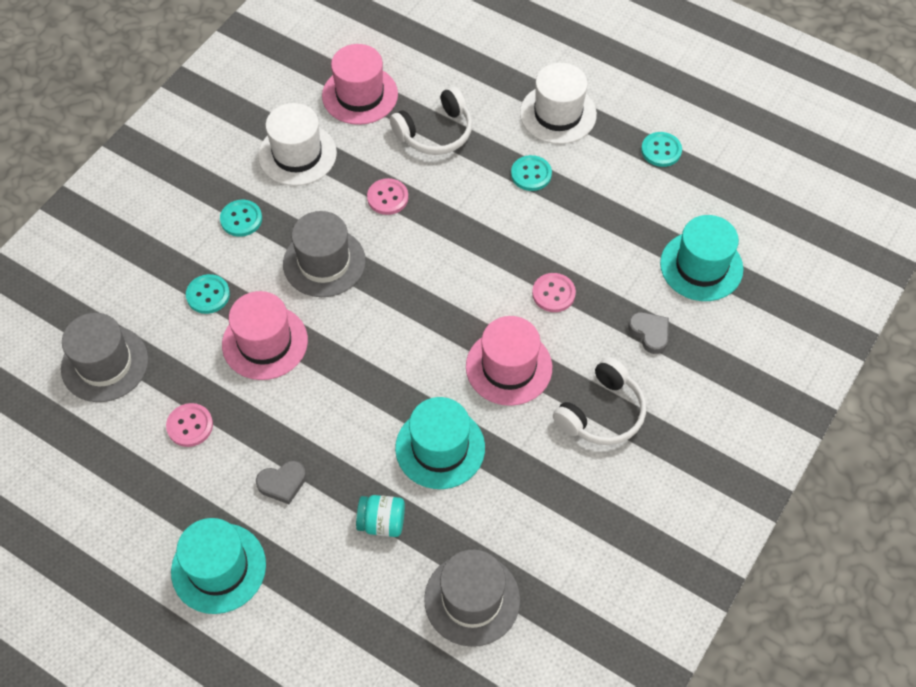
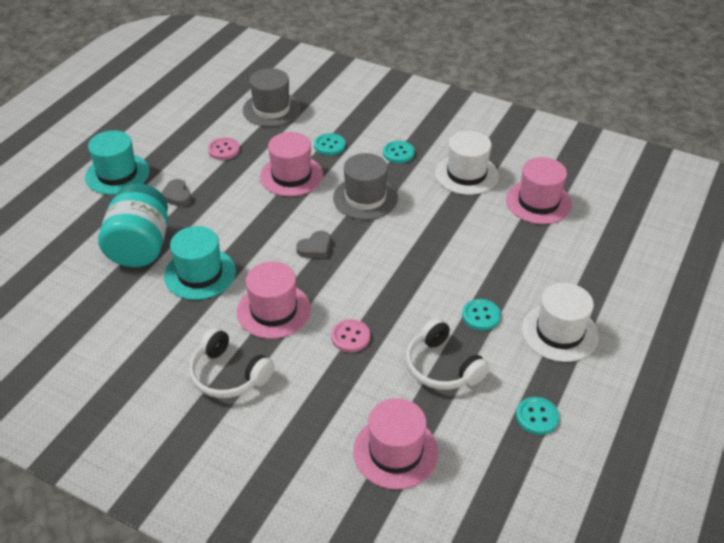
camera: 85 degrees right, 15 degrees down
(382, 522) = (140, 247): turquoise jar -> turquoise jar, size x2.05
(387, 198) = (434, 227): pink button -> none
(435, 133) = (511, 250): white headphones -> white headphones (442, 367)
(472, 599) = (71, 300): grey hat -> none
(650, 333) = (313, 409): grey heart -> grey heart (315, 248)
(701, 266) = (395, 452): turquoise hat -> pink hat

